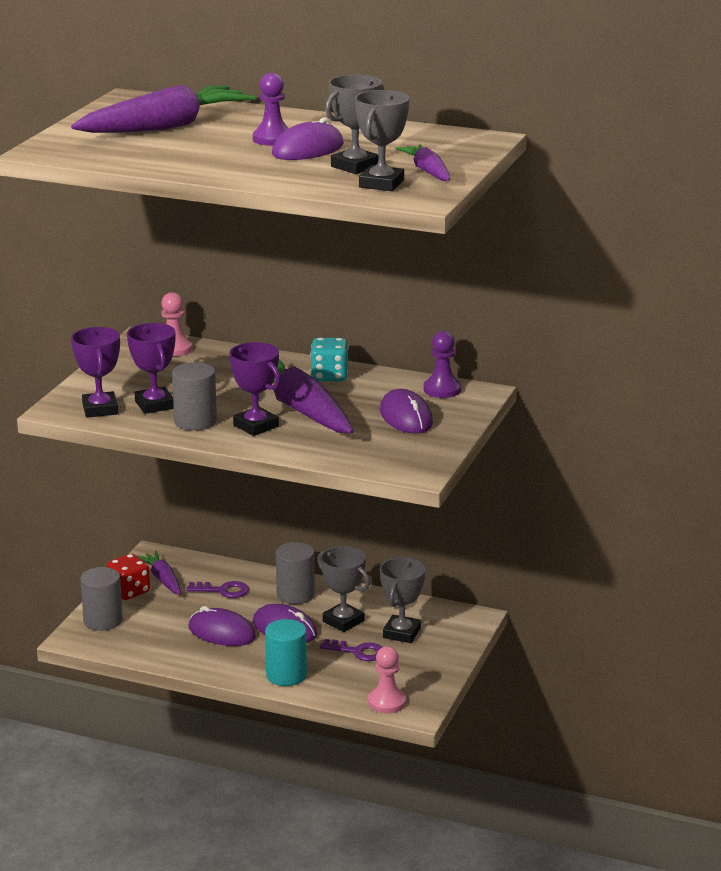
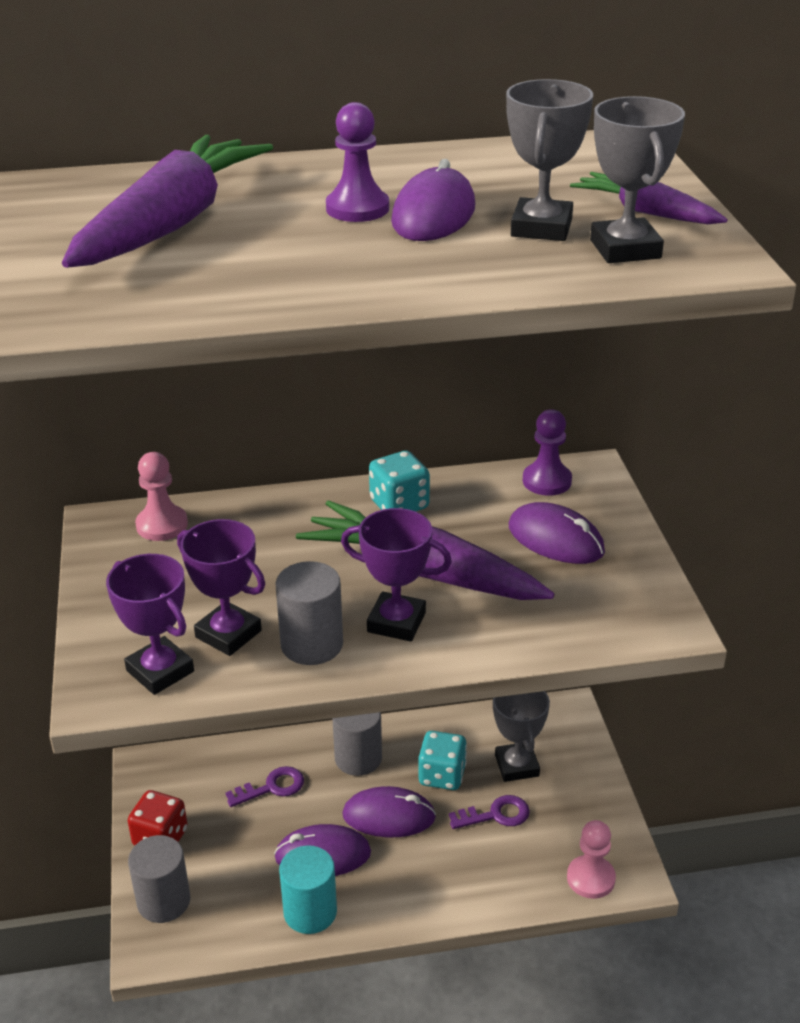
camera: 30 degrees left, 10 degrees up
(163, 579) = (187, 800): purple carrot -> none
(286, 675) = (450, 889): turquoise cylinder -> turquoise cylinder (310, 912)
(343, 621) = (442, 775): grey trophy -> turquoise dice

